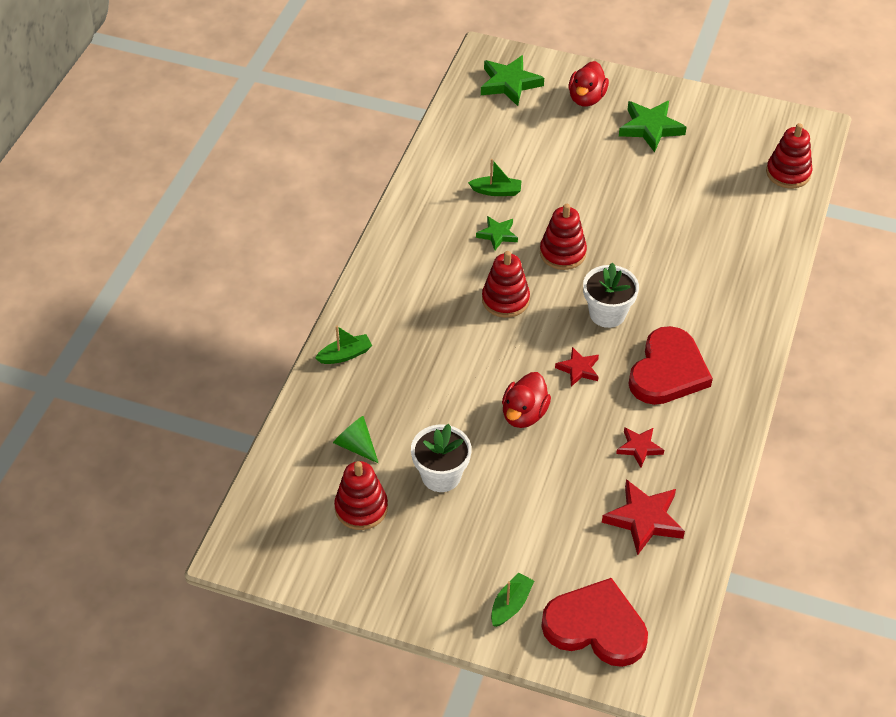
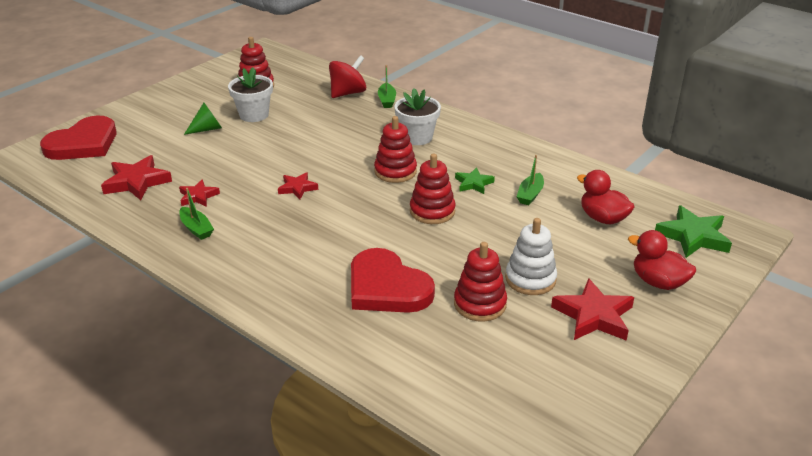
camera: 110 degrees right, 15 degrees down
(341, 400) = (348, 93): none -> red spinning top
(356, 445) = (306, 92): green cone -> green cone (207, 129)
(511, 605) = (134, 119): green boat -> green boat (196, 228)
(524, 414) = (275, 155): red duck -> red duck (602, 218)
(607, 313) = (345, 217): white flower pot -> white flower pot (417, 137)
(626, 169) = (530, 279): none -> white stacking toy
(650, 128) = (593, 316): green star -> red star
(668, 371) = (258, 231): red heart -> red heart (387, 287)
(788, 173) = (473, 409): red stacking toy -> red stacking toy (480, 304)

